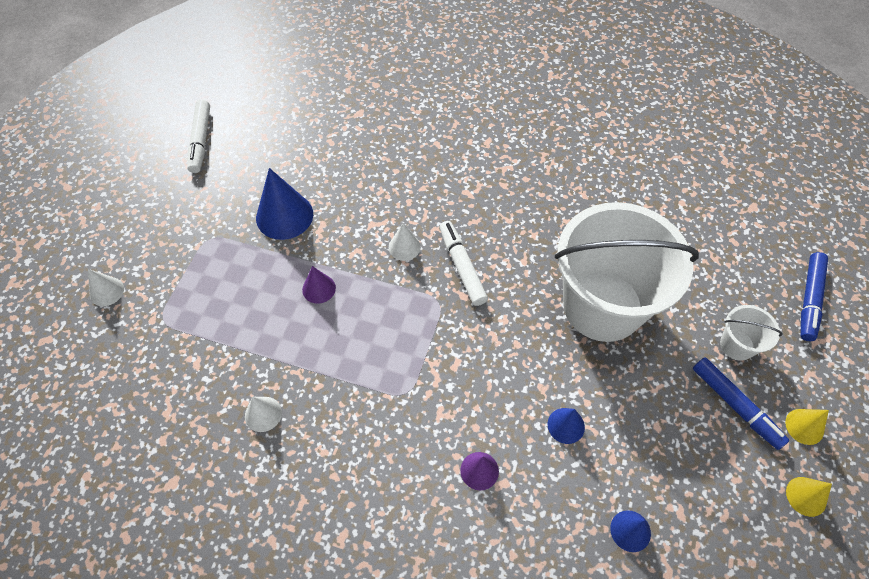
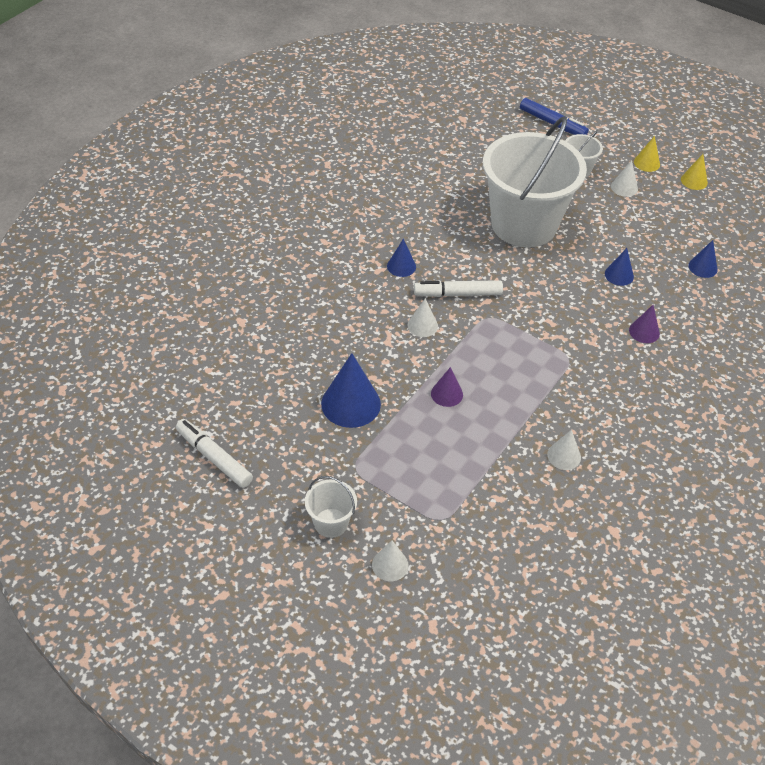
camera: 75 degrees left, 10 degrees down
(146, 237) = (331, 523): none -> white bucket
(201, 141) = (214, 458): white marker -> white marker turned 150 degrees counterclockwise
(481, 209) = (401, 266): none -> blue cone
(735, 405) = (624, 187): blue marker -> white cone

